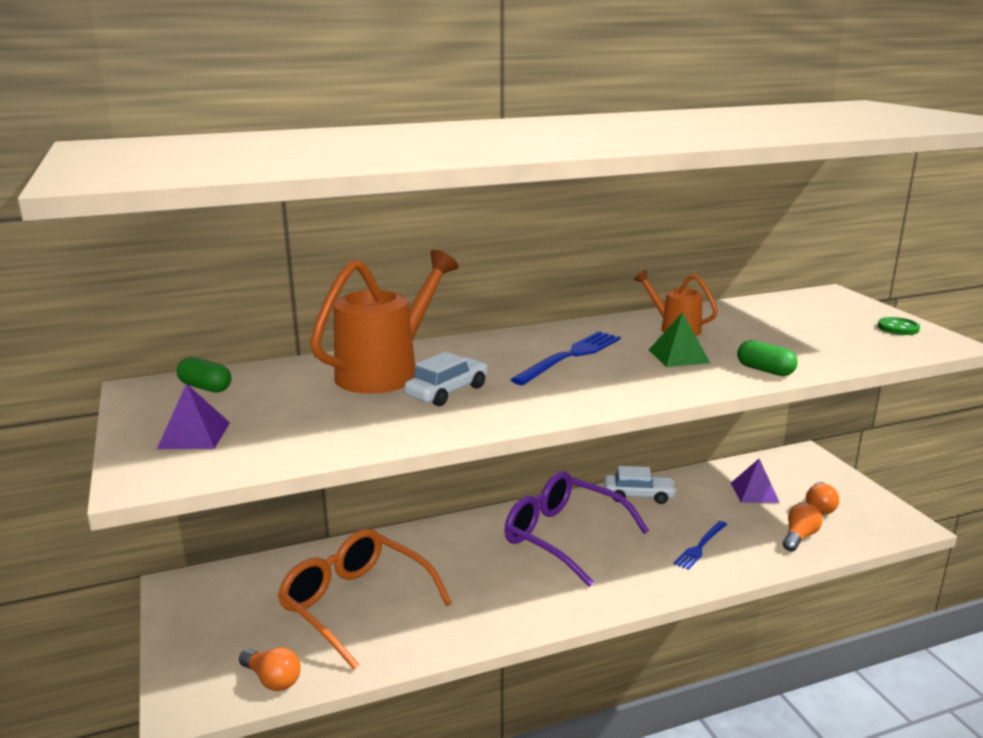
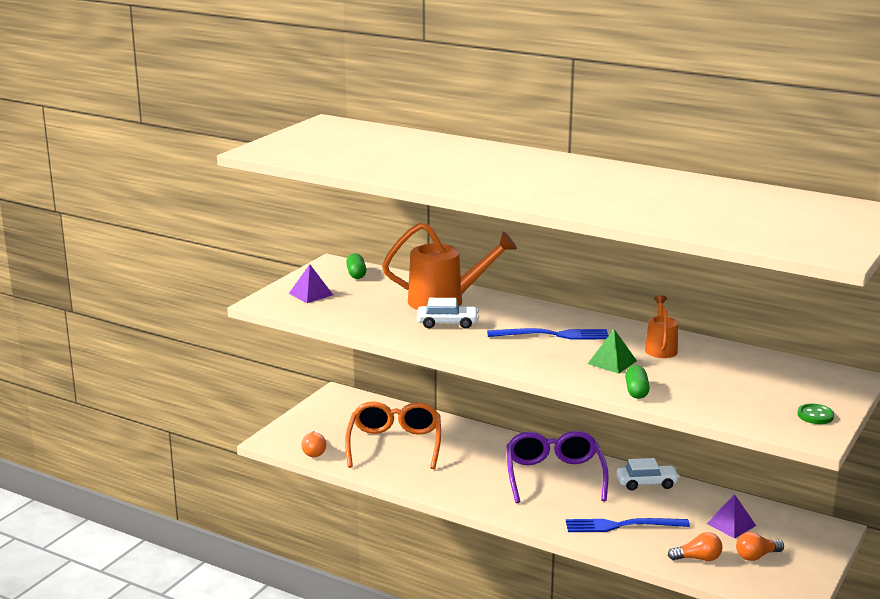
camera: 50 degrees right, 0 degrees up
(638, 496) = (647, 483): white car -> white car turned 60 degrees counterclockwise
(700, 546) = (622, 525): blue fork -> blue fork, size x1.57

